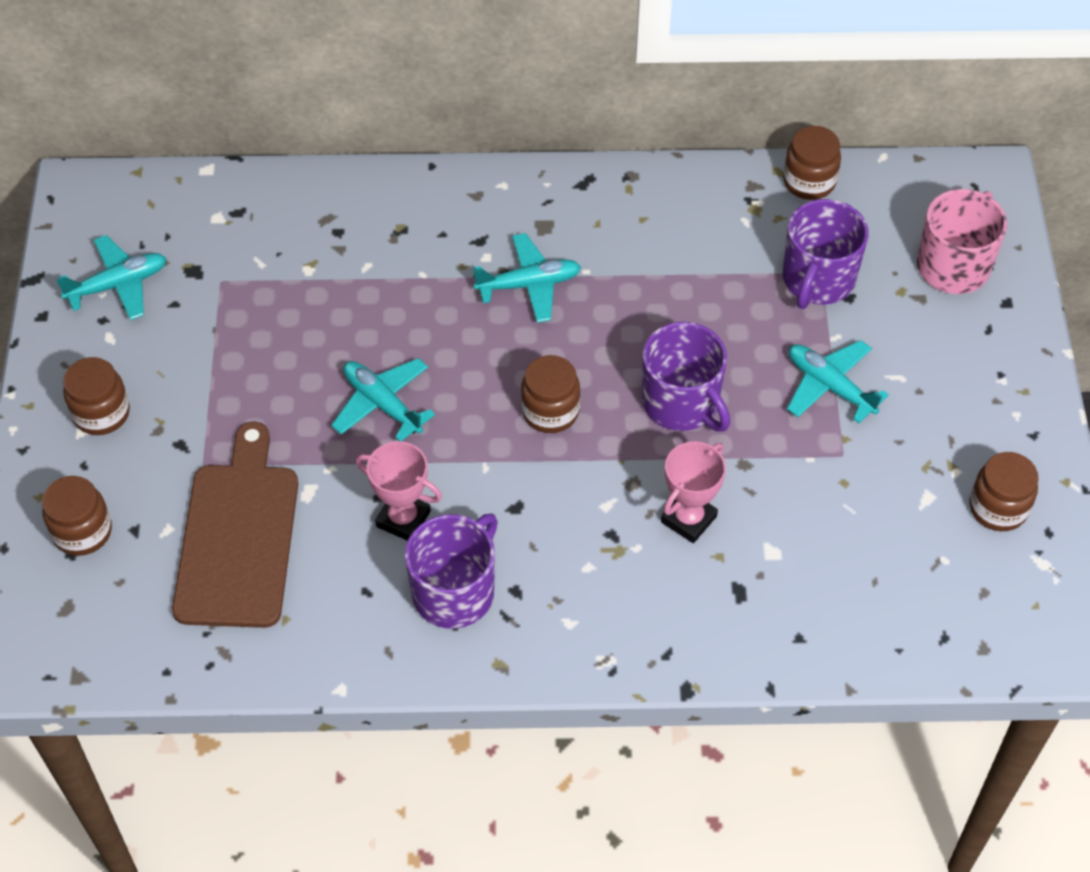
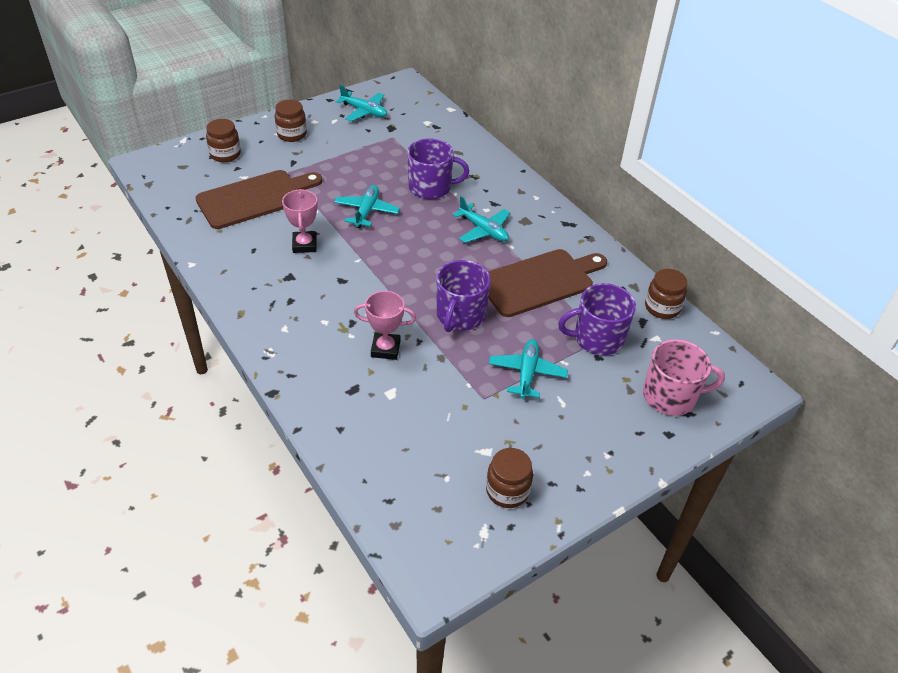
camera: 55 degrees right, 10 degrees down
(455, 591) = (274, 279): purple mug -> purple mug (431, 187)
(550, 411) = (411, 269): brown jar -> none
(676, 279) = (539, 281): none -> brown cutting board

